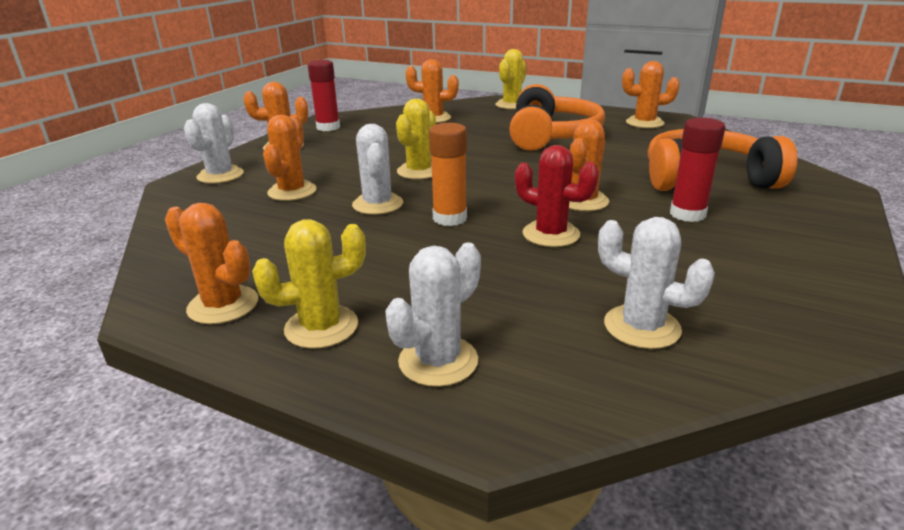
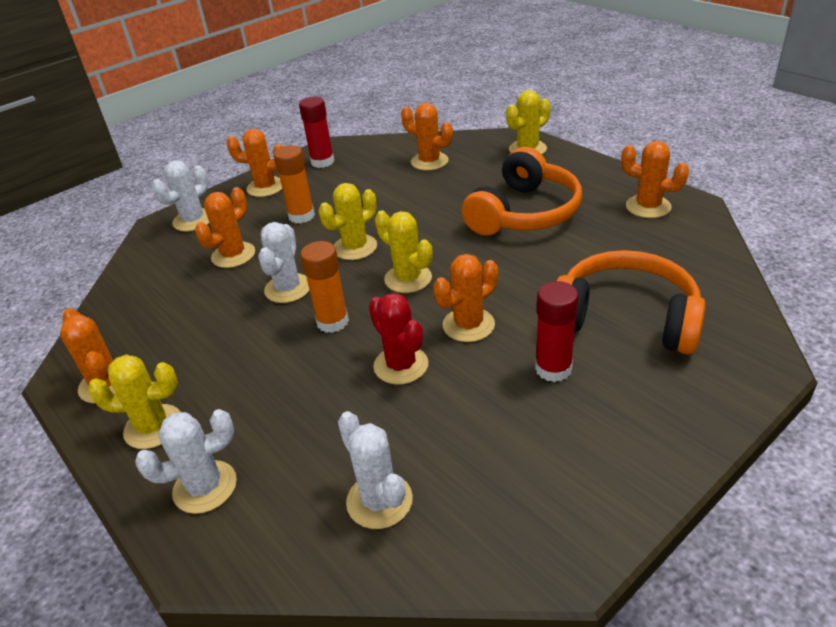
camera: 25 degrees right, 10 degrees up
(342, 160) = (301, 216): none -> orange glue stick
(493, 183) = (408, 279): none -> yellow cactus

